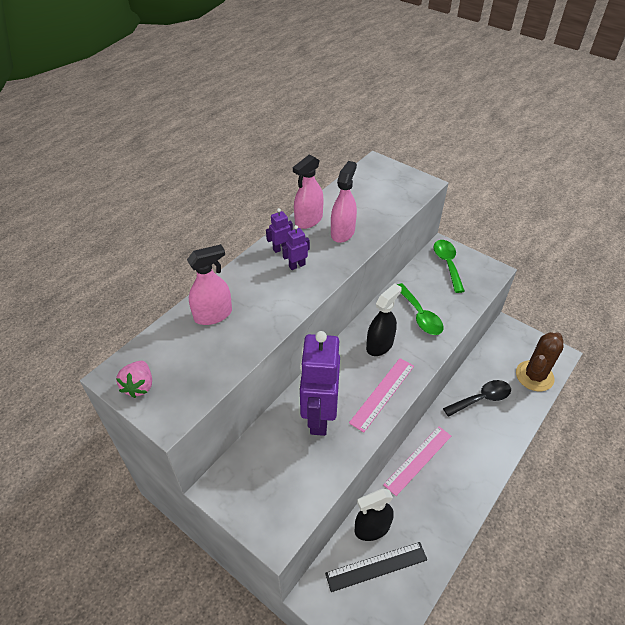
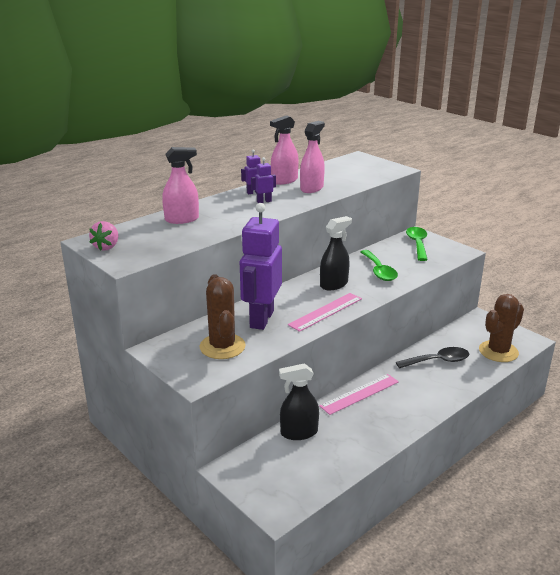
camera: 10 degrees right, 20 degrees down
(289, 472) = (222, 347): none -> brown cactus
(376, 566) = (295, 458): black ruler -> none

